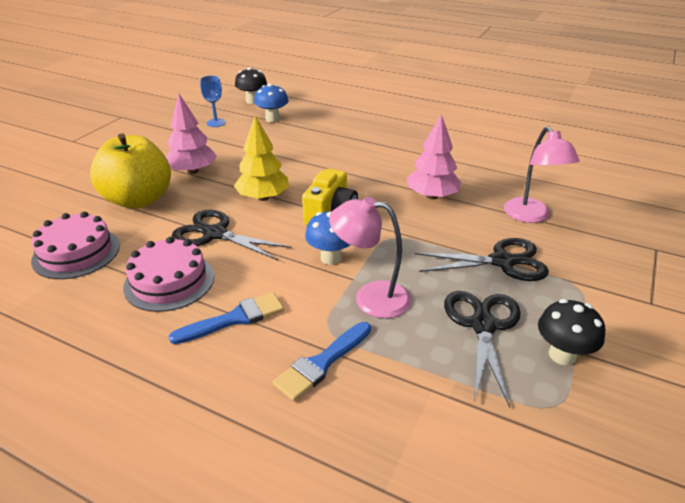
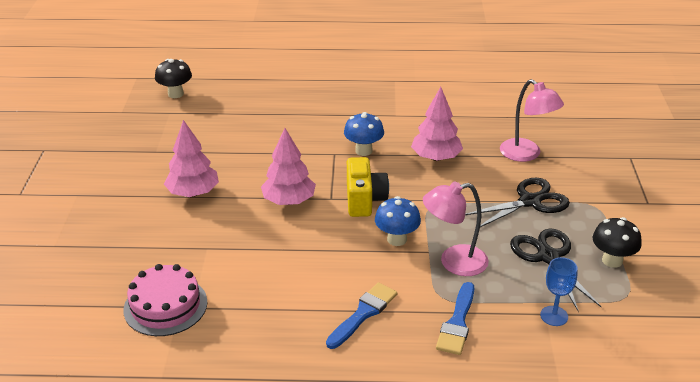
camera: 25 degrees left, 0 degrees up
(138, 200) = (169, 238): yellow apple -> none
(169, 281) = (279, 302): pink cake -> none
(215, 234) = (278, 249): black scissors -> none
(216, 123) = (161, 131): blue goblet -> blue goblet (554, 316)
(263, 197) = (289, 201): yellow tree -> pink tree
(272, 119) = (218, 111): blue mushroom -> blue mushroom (363, 151)

